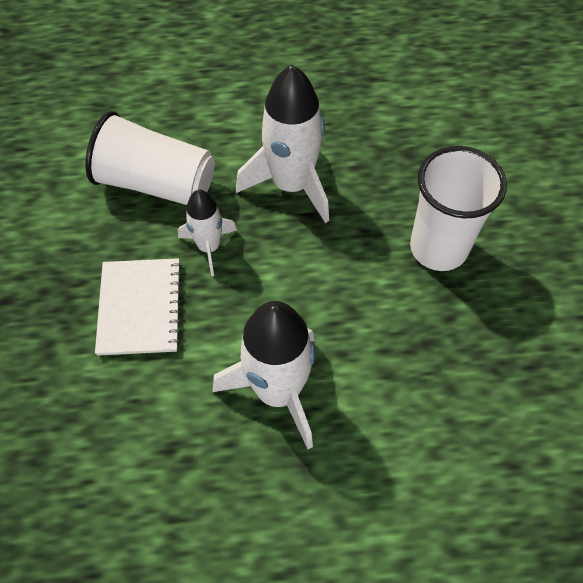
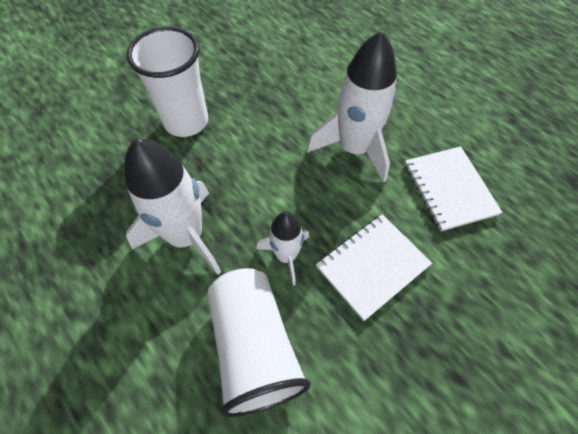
camera: 125 degrees left, 0 degrees up
(149, 450) = (449, 189): none -> white notebook

